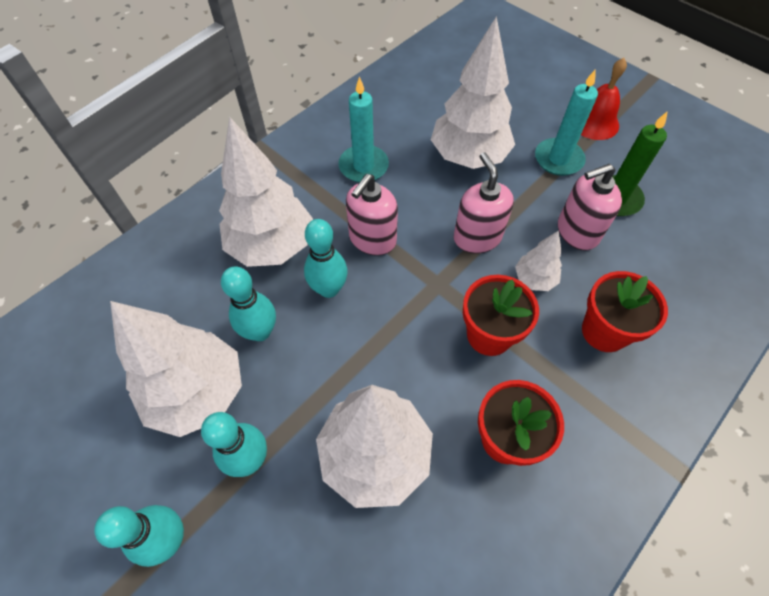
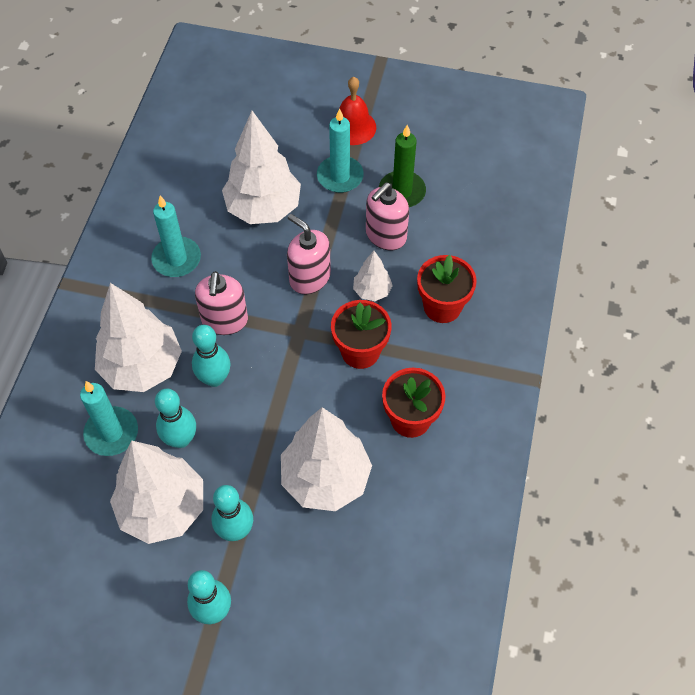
camera: 30 degrees left, 0 degrees up
(204, 292) = (111, 433): none -> turquoise candle

